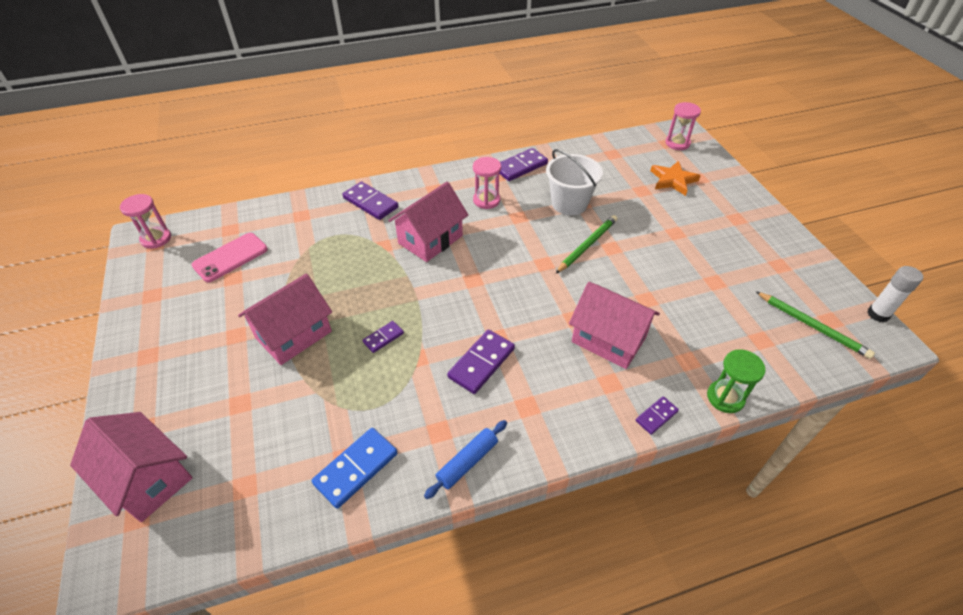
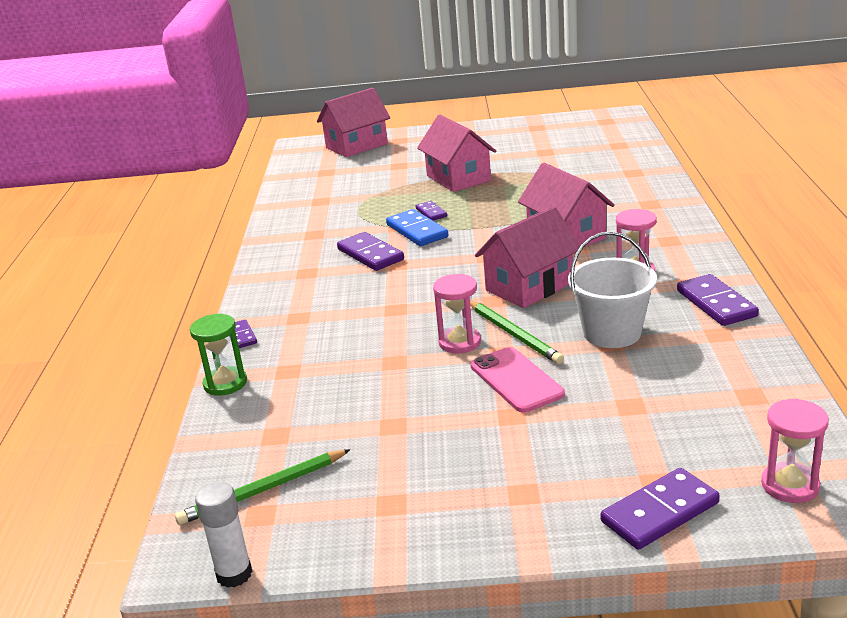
camera: 110 degrees right, 20 degrees down
(156, 239) = (613, 120): pink hourglass -> pink hourglass (460, 342)
(230, 257) = (574, 148): pink phone -> pink phone (516, 380)
(356, 468) = (308, 204): blue domino -> blue domino (417, 231)
(370, 203) = (647, 204): purple domino -> purple domino (660, 512)
(467, 462) = (276, 244): blue rolling pin -> none
(608, 339) = (351, 325): pink house -> pink house (529, 287)
(673, 180) = (655, 446): orange star -> none

